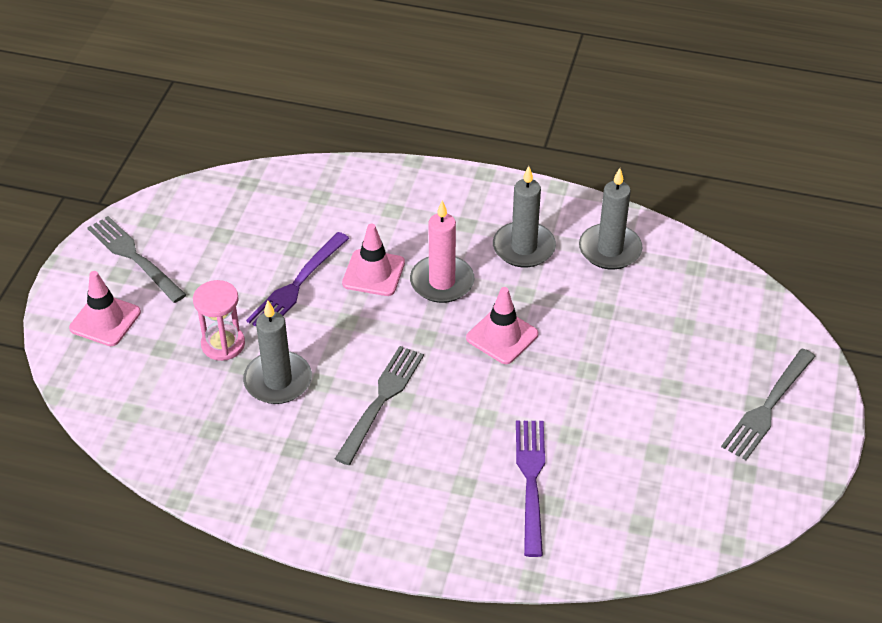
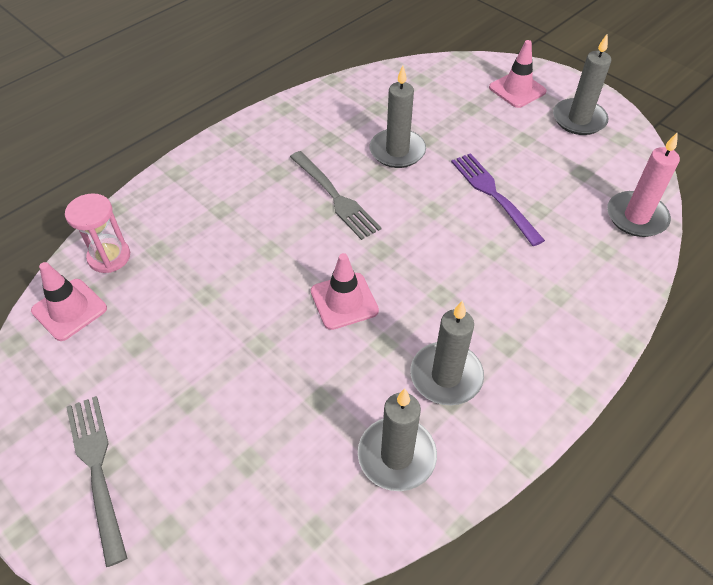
camera: 120 degrees right, 5 degrees up
(134, 257) = (579, 119): grey fork -> grey candle
(223, 344) = (454, 136): pink hourglass -> pink hourglass (109, 257)
(373, 273) = (479, 247): pink traffic cone -> pink traffic cone (69, 309)
(442, 282) = (438, 289): pink candle -> pink candle (636, 217)
(531, 481) = (189, 248): purple fork -> none

